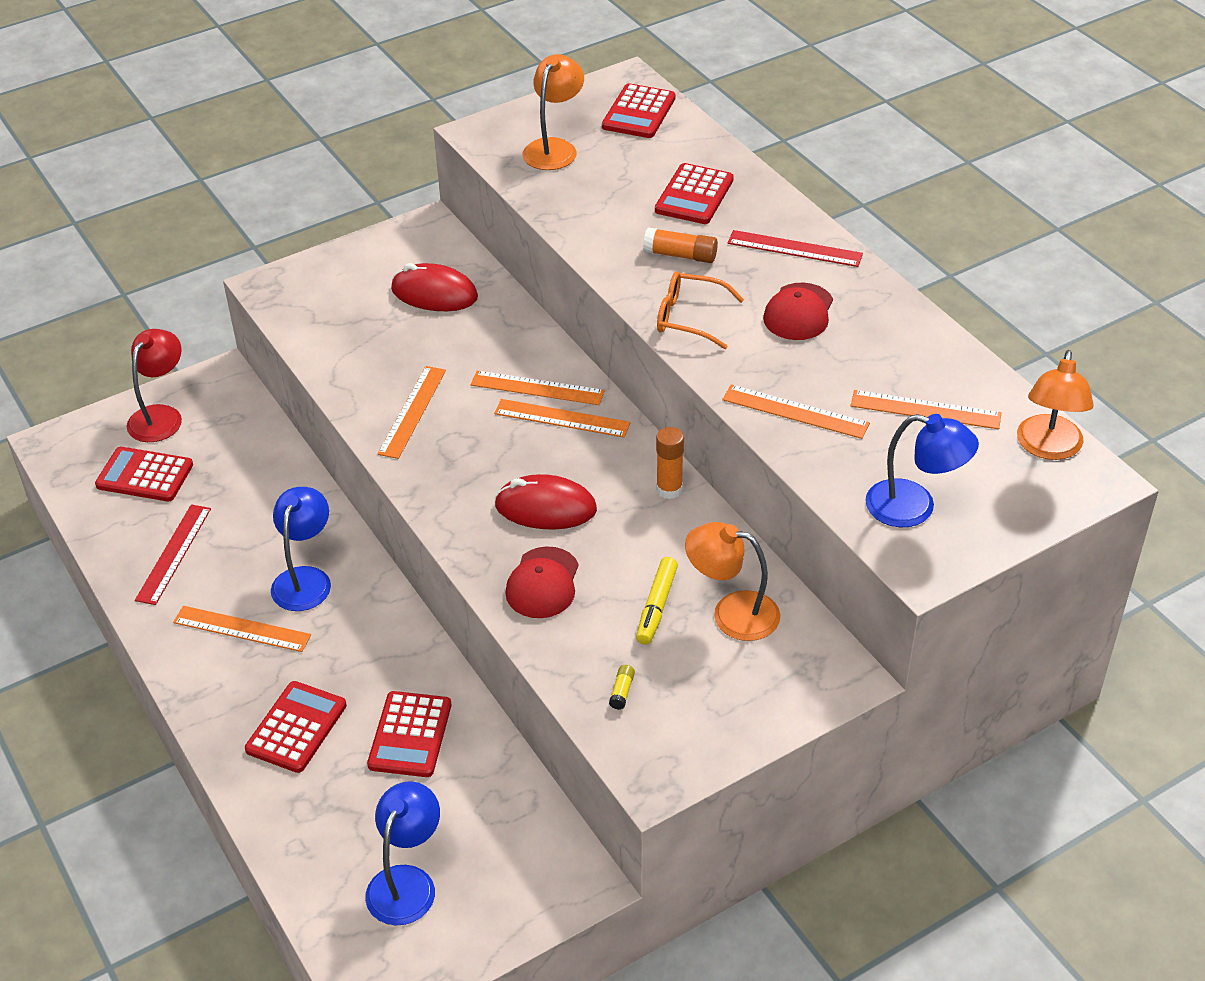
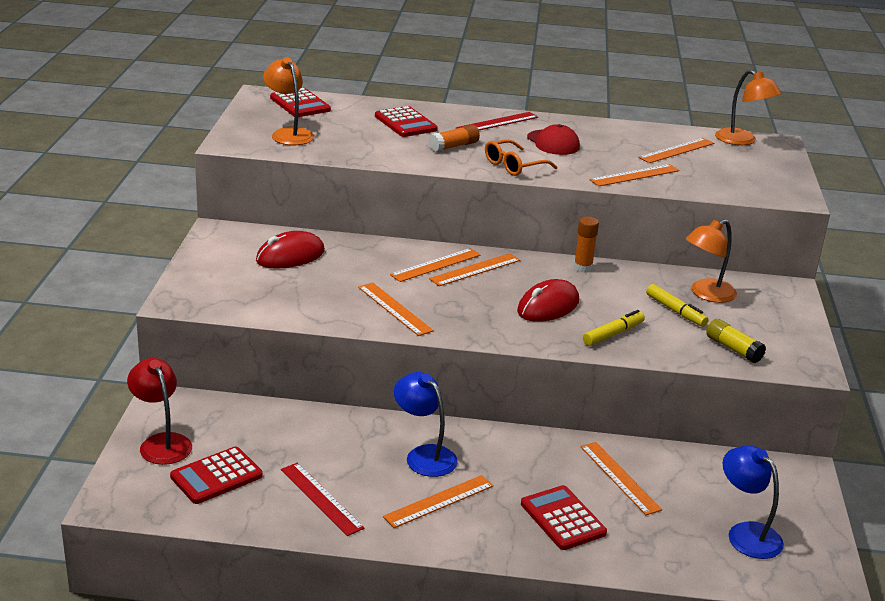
camera: 55 degrees left, 15 degrees down
(410, 735) = (619, 477): red calculator -> orange ruler
(543, 583) = (613, 334): red cap -> yellow marker
(622, 691) = (733, 349): yellow glue stick -> yellow glue stick, size x1.82
(914, 507) = (748, 182): blue lamp -> none

